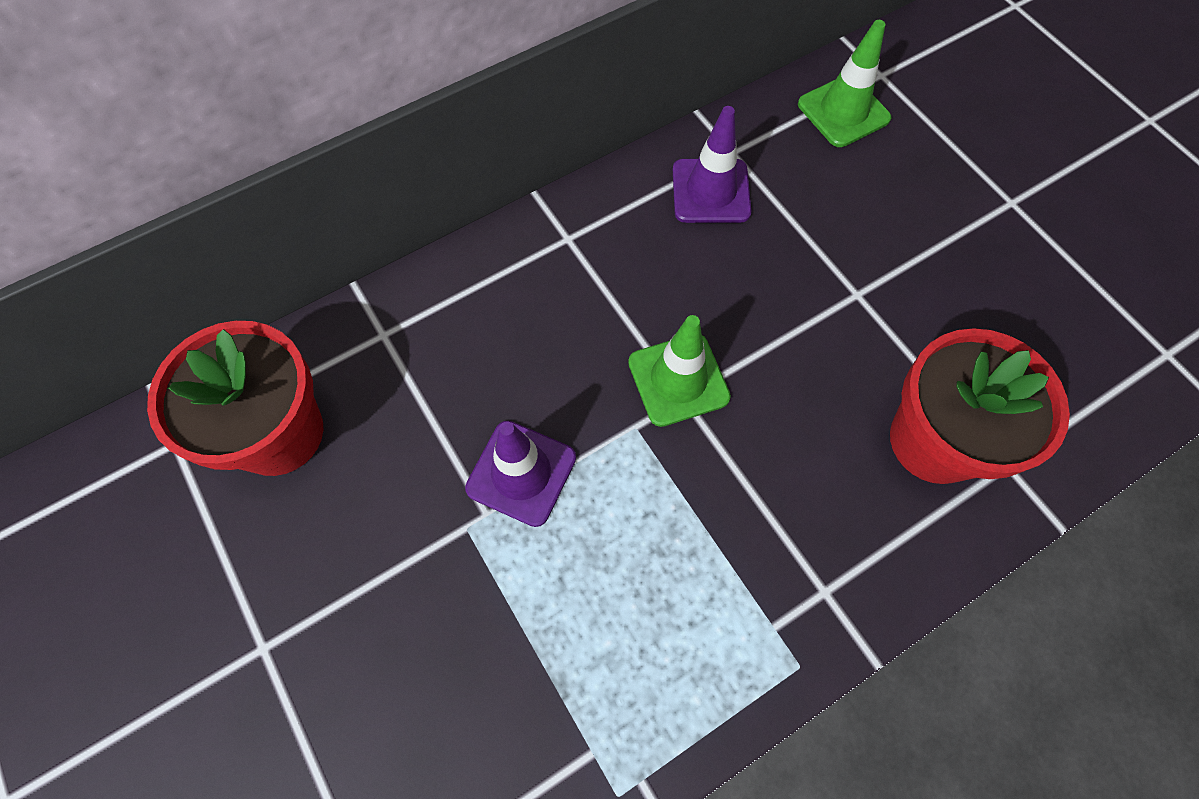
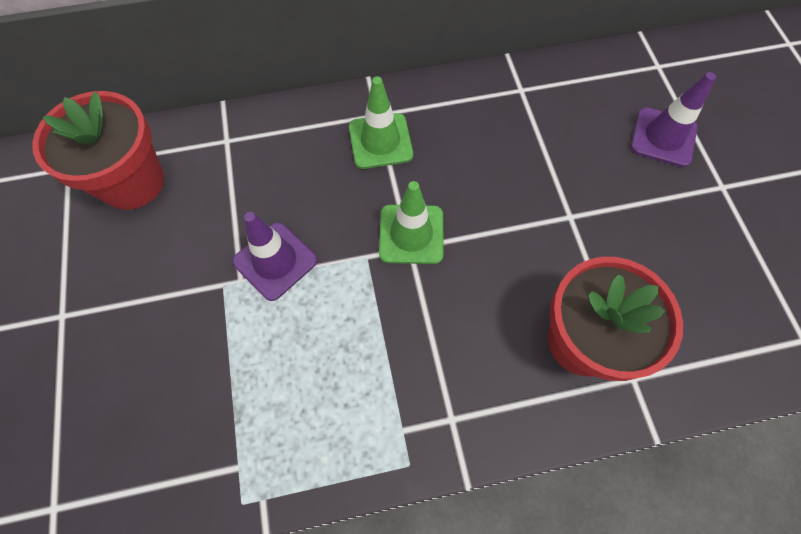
camera: 20 degrees right, 0 degrees up
(711, 191) = (492, 112): purple traffic cone -> purple traffic cone (663, 137)
(843, 111) = (617, 84): green traffic cone -> green traffic cone (380, 141)

